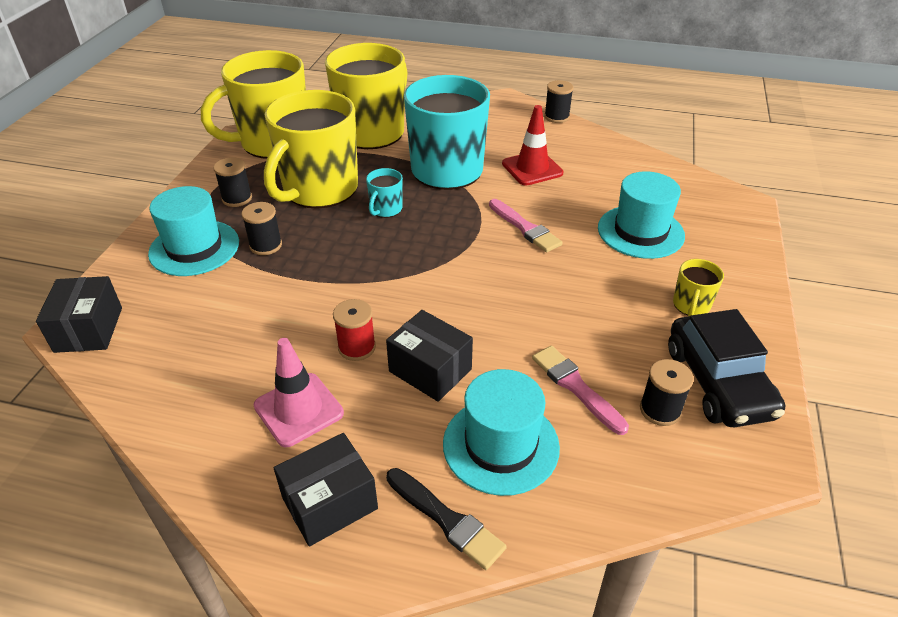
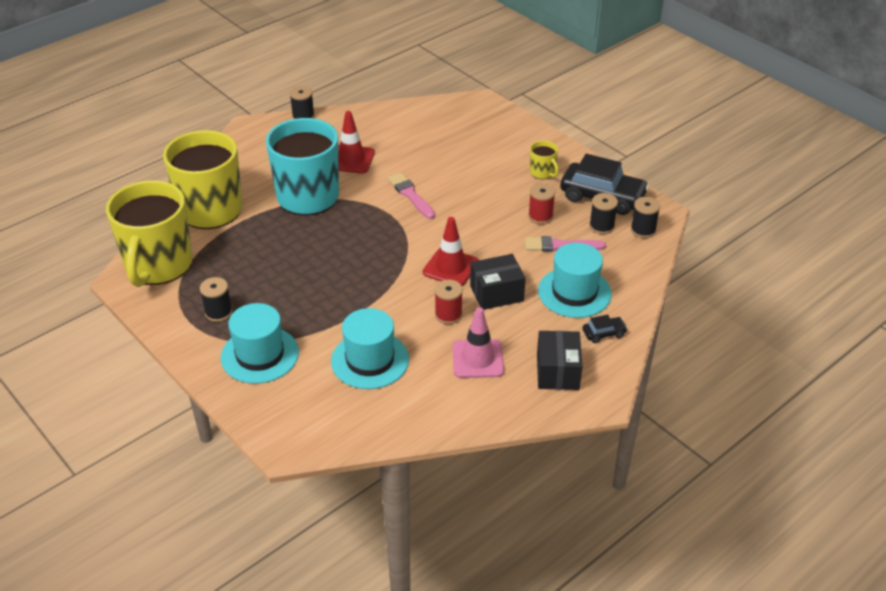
camera: 55 degrees left, 0 degrees up
(88, 329) = (302, 436): black box -> none
(266, 245) = (298, 317): black spool -> black spool (643, 230)
(319, 190) = (258, 266): yellow mug -> none
(385, 209) = (321, 245): turquoise mug -> none
(439, 311) = (450, 267): none -> red traffic cone
(446, 520) = (604, 333): black brush -> black car
(525, 228) = (410, 195): pink brush -> pink brush turned 120 degrees counterclockwise
(609, 342) = (540, 216): none -> red spool
(640, 232) = (465, 153): turquoise hat -> turquoise hat (370, 360)

